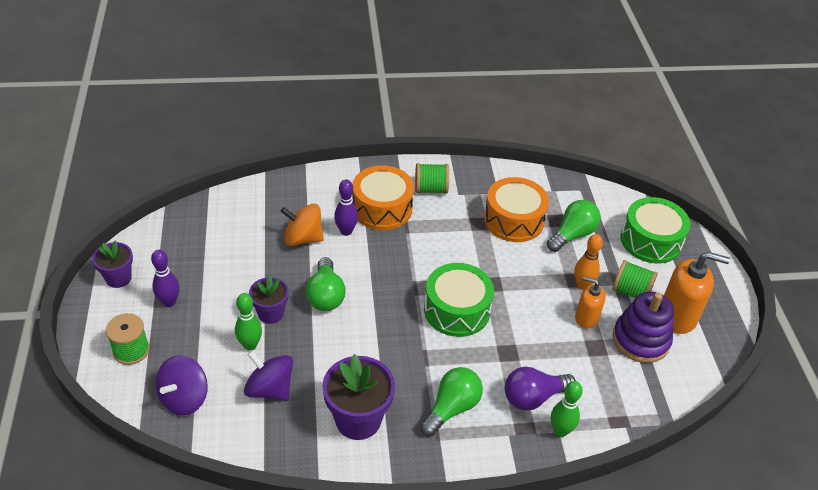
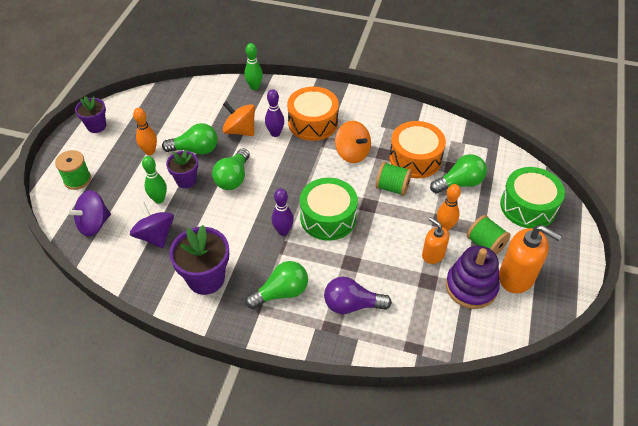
camera: 25 degrees right, 5 degrees up
(169, 302) = (121, 152): purple bowling pin -> purple bowling pin (283, 231)
(206, 291) = (150, 151): none -> orange bowling pin
(261, 274) = (195, 149): none -> green light bulb
(430, 189) = (360, 117): green spool -> green spool (392, 187)
(444, 232) = (352, 153): none -> orange spinning top
(560, 431) = (359, 339): green bowling pin -> green bowling pin (254, 87)

